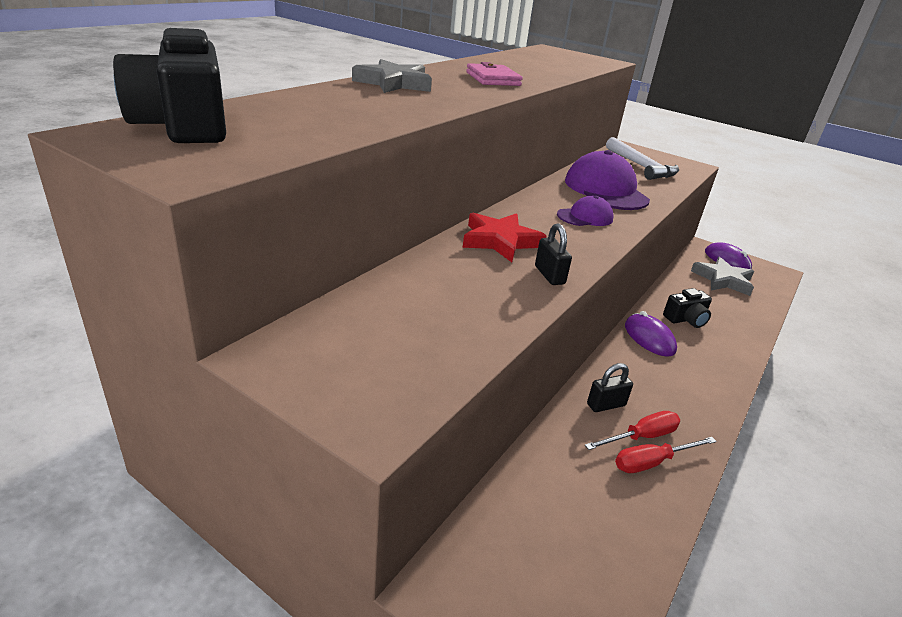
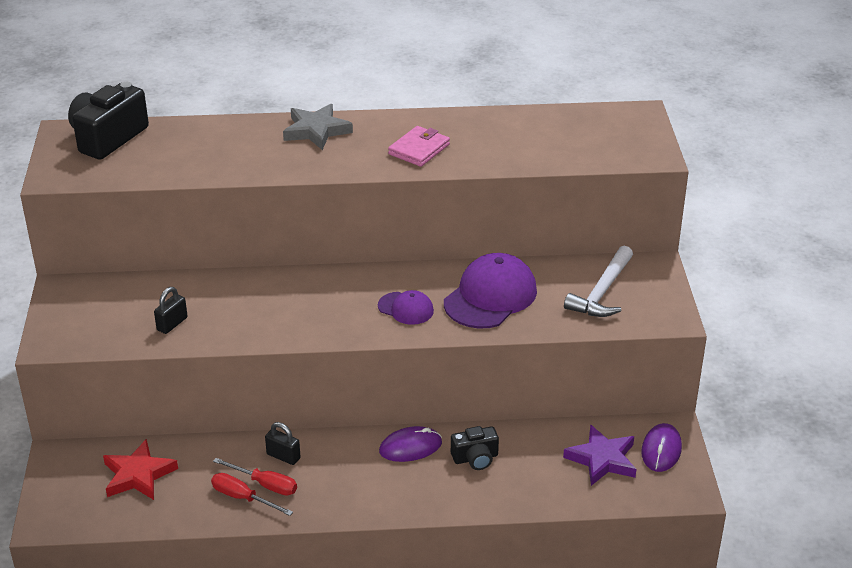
camera: 55 degrees right, 5 degrees up
(500, 241) = (297, 292): red star -> red star (138, 475)
(549, 275) = (273, 331): black padlock -> black padlock (172, 324)
(649, 338) = (410, 447): purple mouse -> purple mouse turned 45 degrees clockwise
(686, 319) = (475, 458): black camera -> black camera turned 45 degrees counterclockwise
(723, 280) = (602, 459): grey star -> purple star

